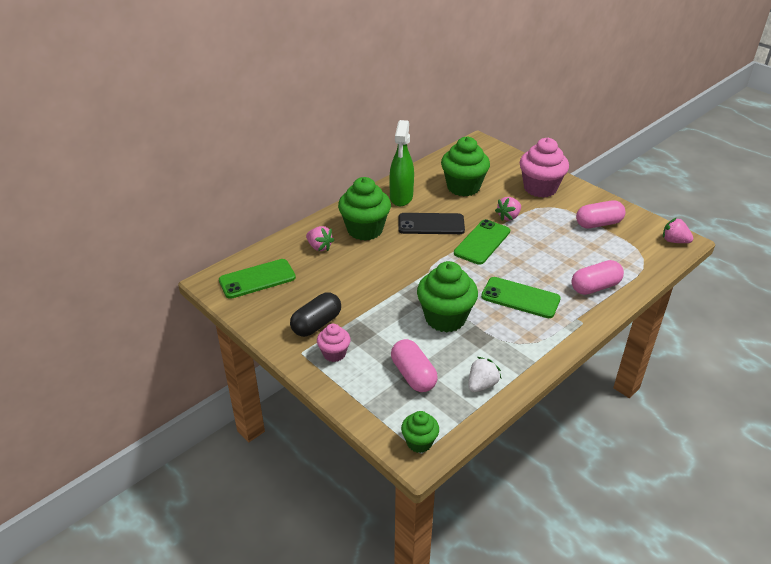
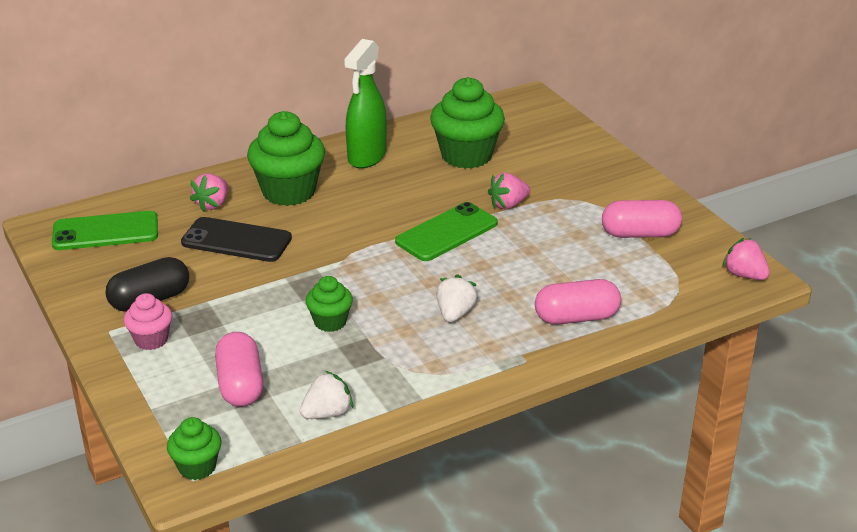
camera: 15 degrees right, 5 degrees down
(319, 247) = (212, 204): pink strawberry -> pink strawberry turned 60 degrees clockwise
(431, 224) = (387, 198): black phone -> black phone (236, 240)
(445, 318) = (330, 322): green cupcake -> green cupcake, size x0.53
(520, 298) = (455, 314): green phone -> white strawberry
(540, 188) = (582, 173): pink cupcake -> none

